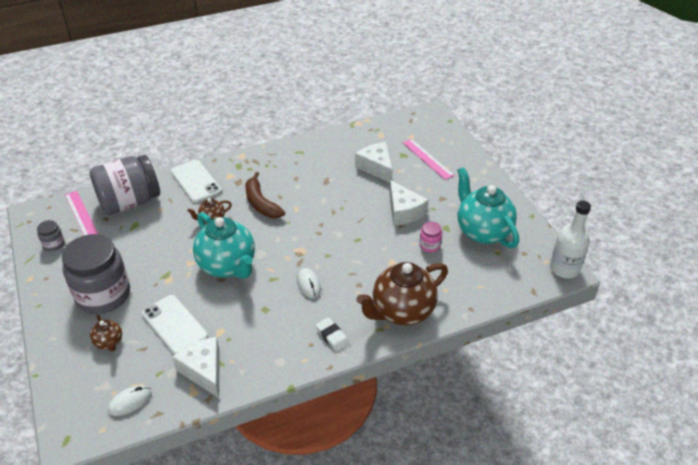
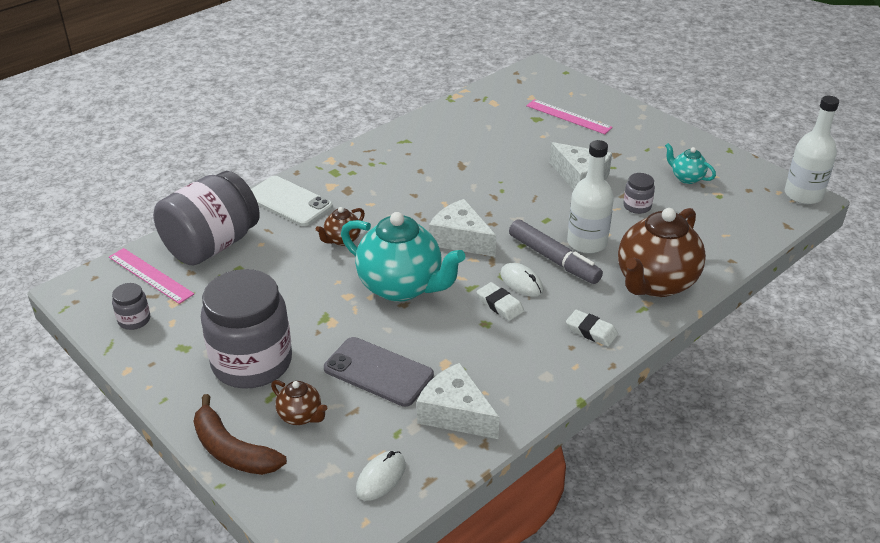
camera: 20 degrees left, 5 degrees down
(174, 325) = (378, 372): white phone -> grey phone
(261, 203) = (395, 207): brown banana -> brown banana (232, 450)
(283, 297) = (500, 304): none -> white eraser
(342, 272) = (553, 259): none -> grey marker
(374, 265) = (587, 242): none -> white bottle
(376, 167) = (513, 138): white cheese -> white cheese (460, 239)
(429, 245) = (637, 206): pink jar -> grey jar
(482, 231) = (686, 178): turquoise teapot -> turquoise teapot, size x0.46

